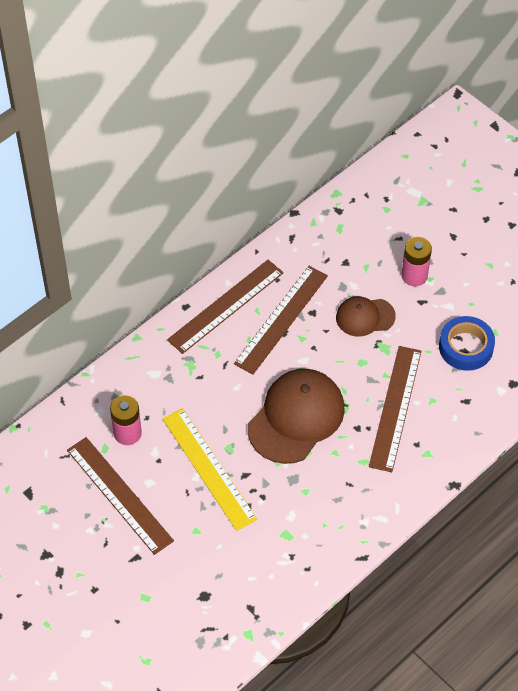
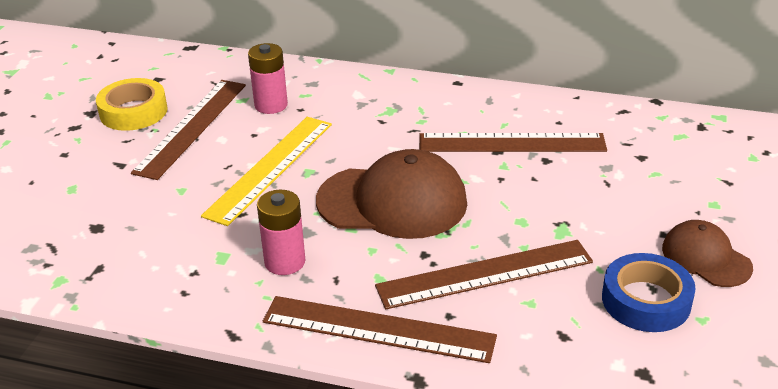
camera: 60 degrees right, 20 degrees down
(67, 525) = (133, 112): none -> yellow tape
(226, 306) = (486, 104): brown ruler -> brown ruler (378, 329)
(365, 317) = (586, 199): brown cap -> brown cap (706, 258)
(414, 276) = (693, 213): pink battery -> pink battery (285, 262)

